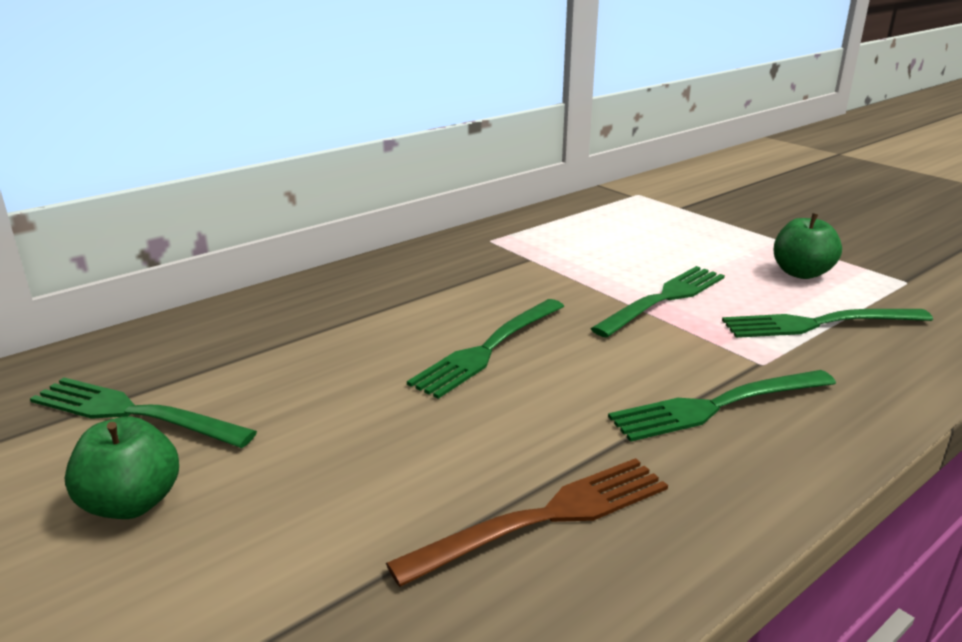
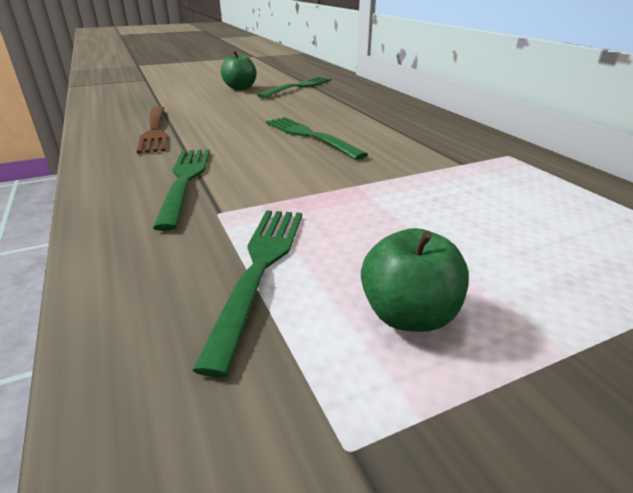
camera: 105 degrees right, 5 degrees up
(664, 299) = (359, 200): green fork -> none

